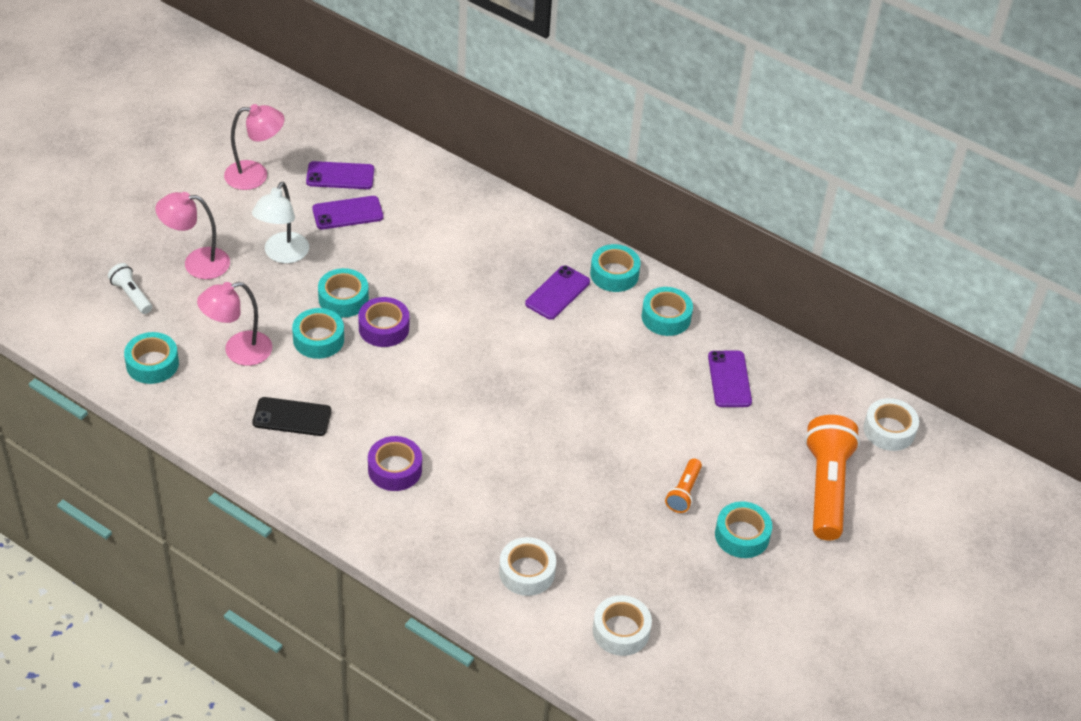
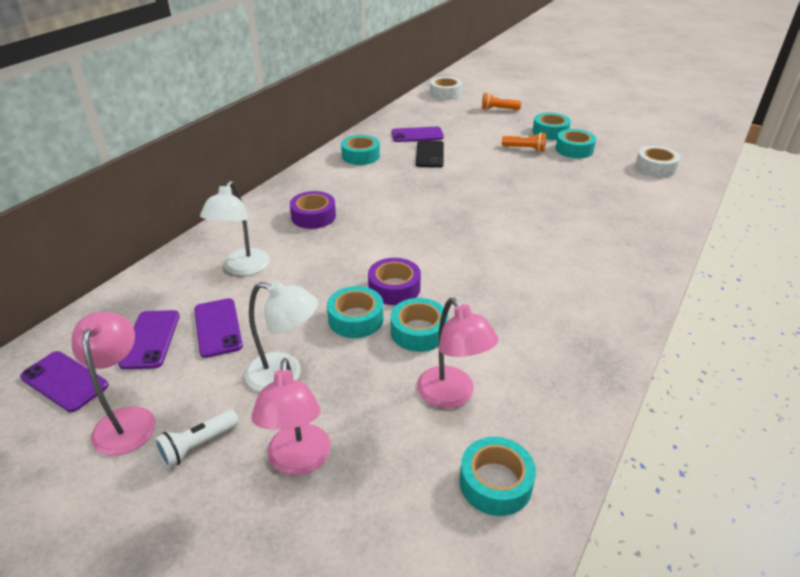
camera: 90 degrees left, 10 degrees down
(131, 295) = (367, 534): white flashlight -> white flashlight (198, 445)
(292, 417) = (535, 340): black phone -> black phone (430, 154)
(395, 469) = (569, 269): purple tape -> purple tape (313, 216)
(431, 223) = (242, 268): none -> white lamp
(527, 572) = (633, 202): white tape -> none
(557, 293) = (338, 199): purple phone -> purple phone (64, 381)
(614, 274) = (315, 175): turquoise tape -> turquoise tape (574, 149)
(826, 488) = (498, 109): orange flashlight -> orange flashlight, size x0.49

